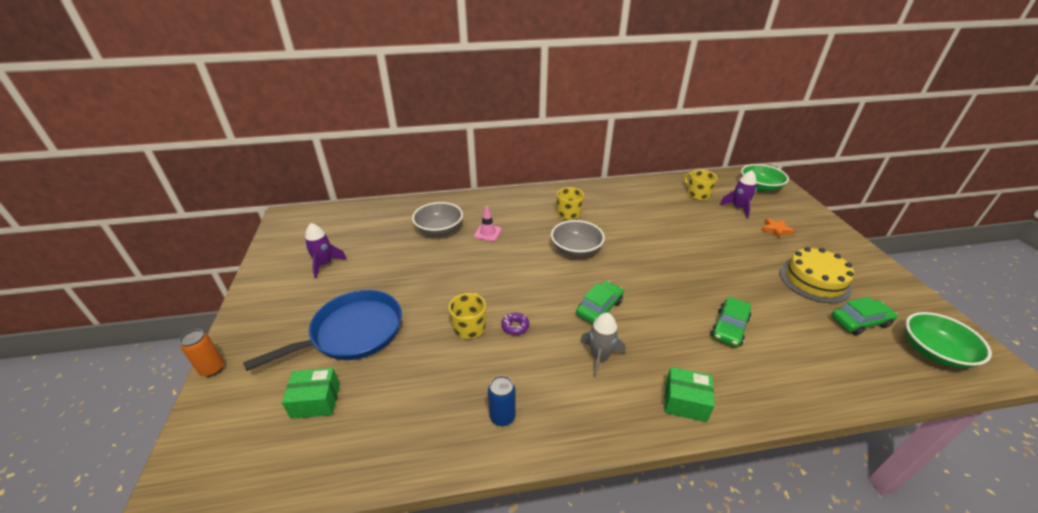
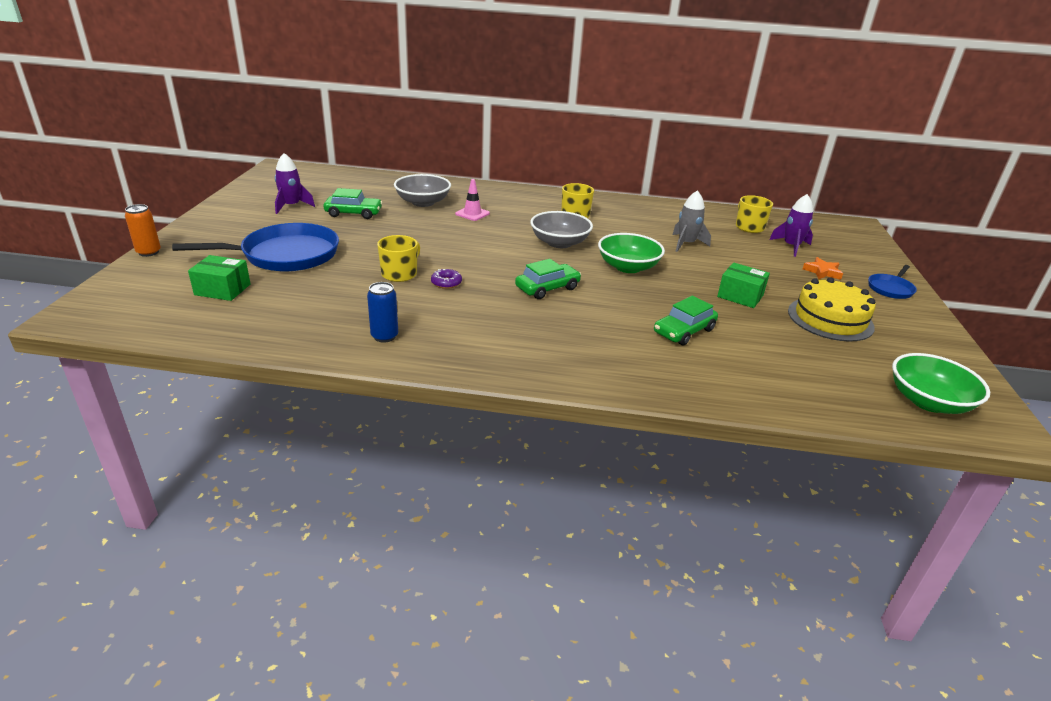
camera: 15 degrees right, 5 degrees down
(600, 356) = (517, 320): grey rocket -> grey rocket (686, 244)
(685, 402) = (581, 369): green box -> green box (740, 296)
(759, 187) = (838, 235): green bowl -> green bowl (628, 267)
(828, 235) = (890, 289): none -> blue pan
(859, 321) = (855, 360): green car -> green car (353, 213)

